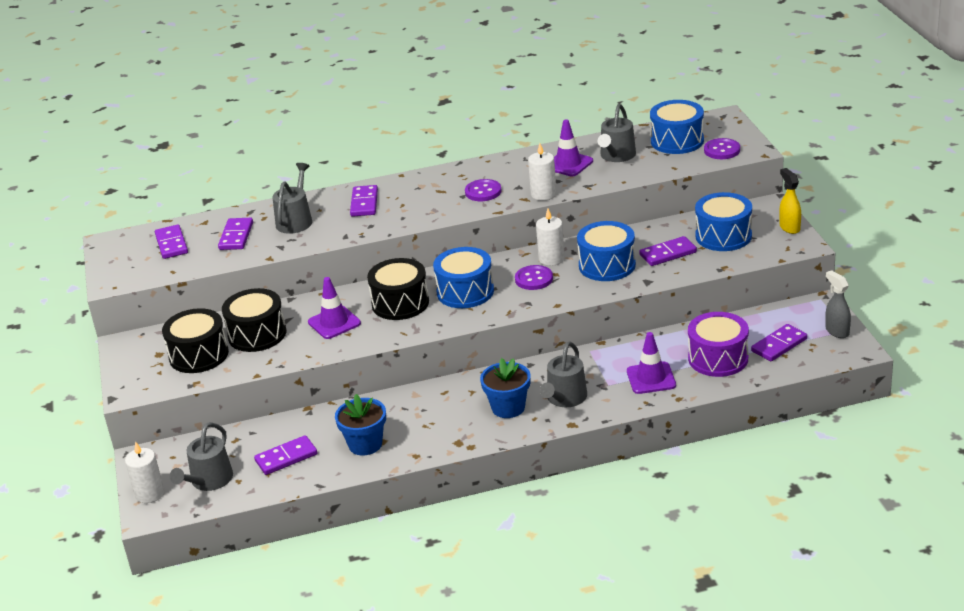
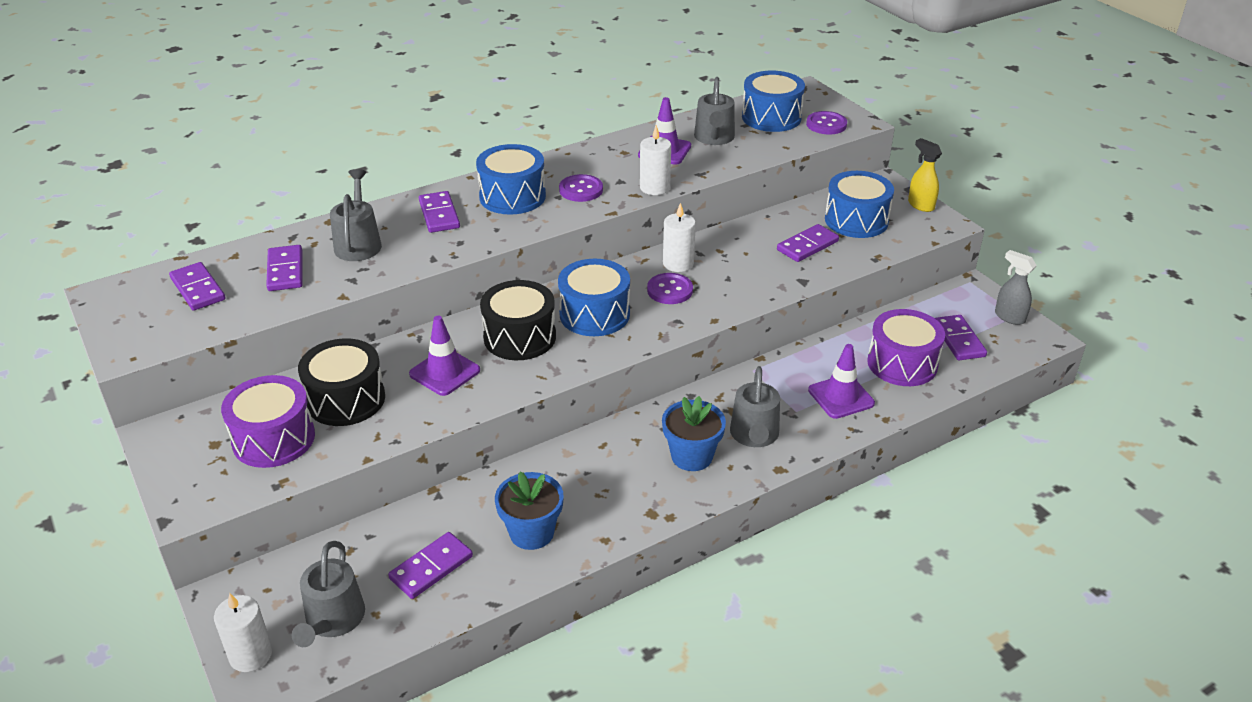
camera: 20 degrees left, 5 degrees up
(199, 355) = (274, 439): black drum -> purple drum
(607, 265) = (746, 266): blue drum -> blue drum (512, 196)
(779, 345) = (958, 340): purple domino -> purple domino turned 45 degrees counterclockwise

